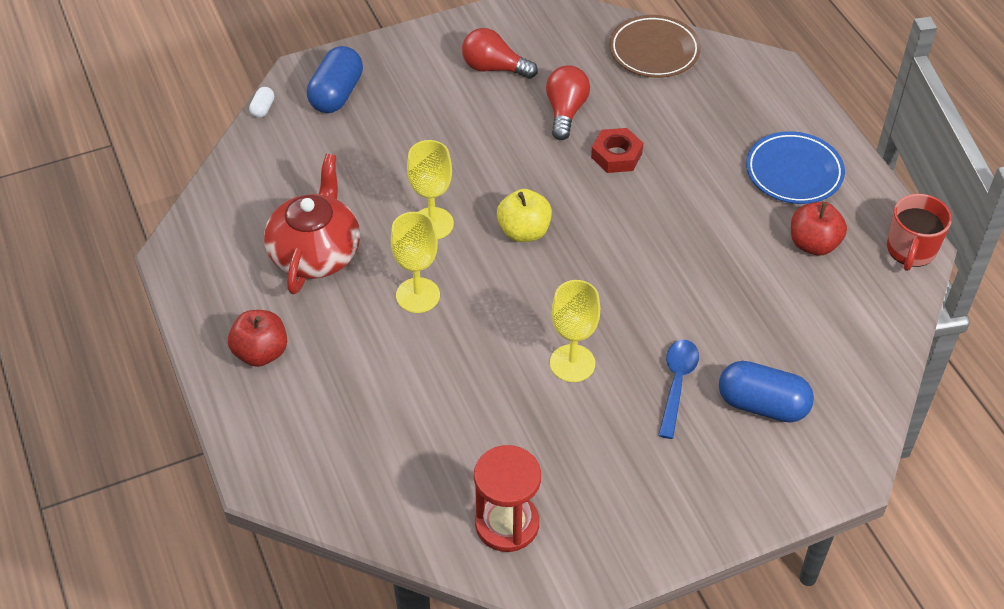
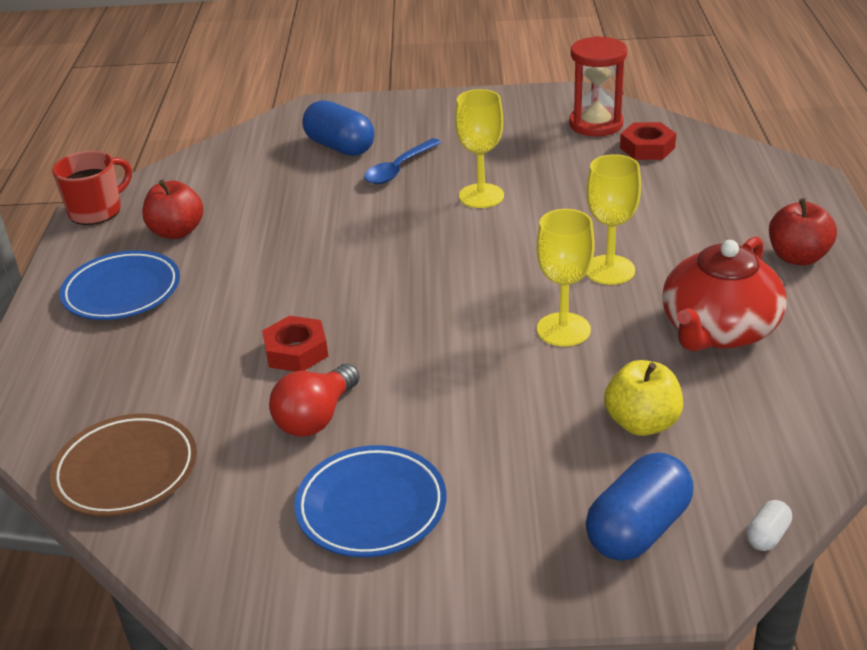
camera: 155 degrees left, 15 degrees down
(436, 490) = (647, 148): none -> red nut
(494, 68) = (371, 507): red light bulb -> blue plate
(524, 231) = (460, 300): yellow apple -> yellow apple (642, 423)

